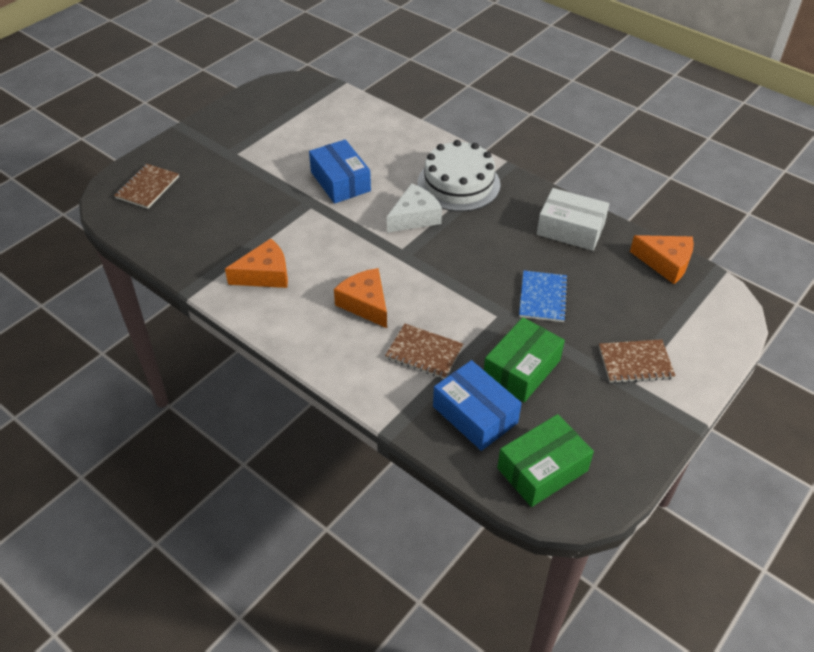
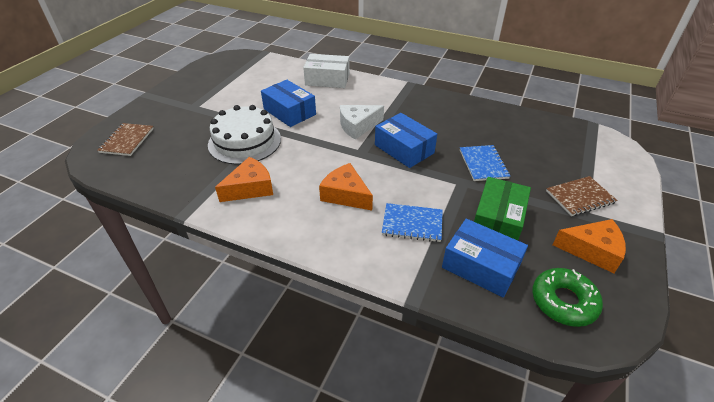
camera: 15 degrees left, 5 degrees down
(415, 217) = (358, 126): white cheese -> white cheese turned 150 degrees counterclockwise
(424, 353) = (412, 224): brown notebook -> blue notebook
(457, 259) = (404, 149): none -> blue box
(458, 184) = (380, 100): white cake -> white cake (244, 141)
(542, 469) = (563, 301): green box -> green donut
(570, 229) = (476, 115): white box -> white box (327, 79)
(665, 263) = (555, 126): orange cheese -> orange cheese (592, 250)

